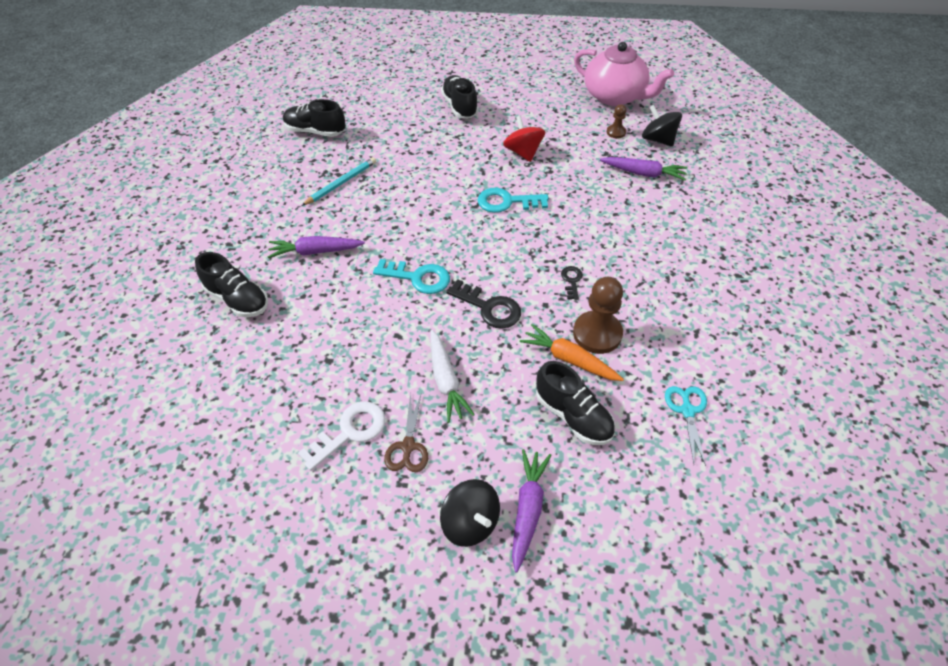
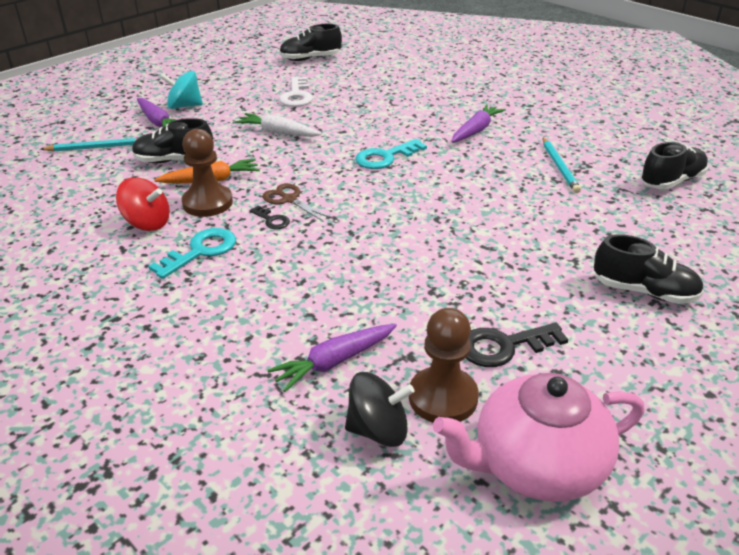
camera: 130 degrees right, 15 degrees down
(238, 299) = (462, 94): black shoe -> black shoe (310, 59)
(408, 446) = (257, 107): brown scissors -> brown scissors (289, 199)
(470, 522) = (184, 106): black spinning top -> turquoise spinning top
(489, 308) = (308, 172): black key -> black key (503, 346)
(506, 202) = (418, 238): turquoise key -> turquoise key (201, 251)
(523, 152) = (489, 290): red spinning top -> red spinning top (147, 223)
(616, 132) = (443, 397): brown pawn -> brown pawn, size x1.95
(626, 510) = (97, 147): none -> turquoise pencil
(687, 410) = (91, 202): turquoise scissors -> none

